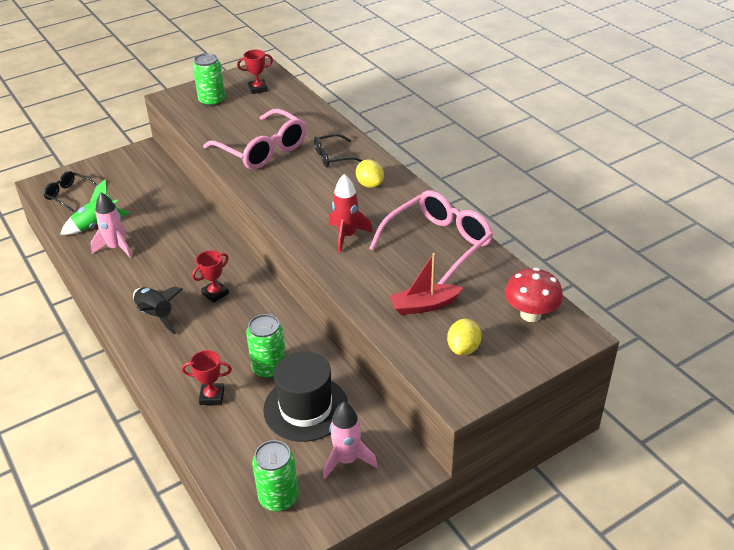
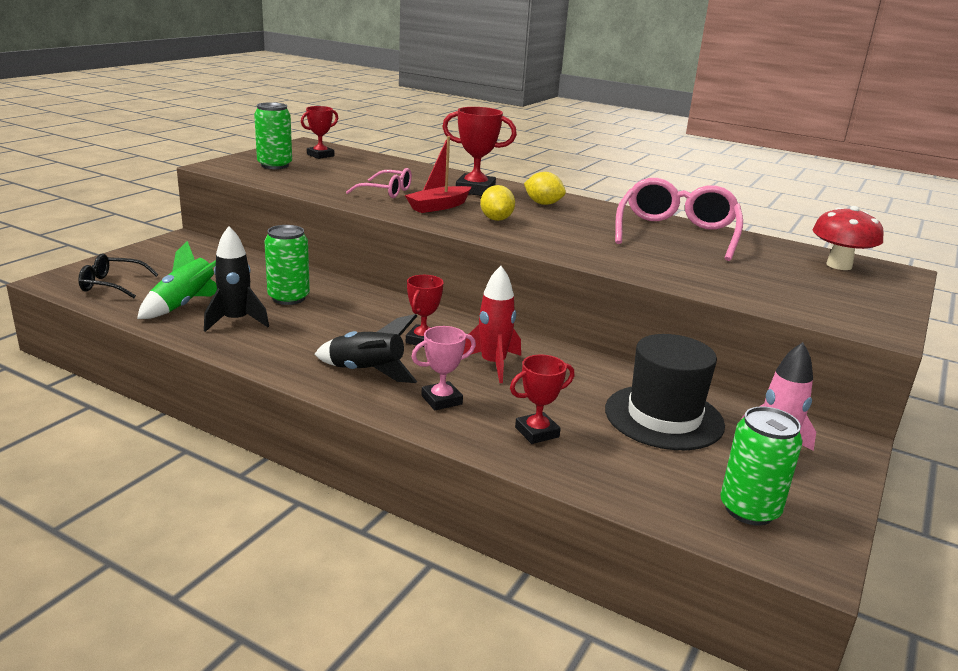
camera: 30 degrees left, 15 degrees down
(116, 248) = (236, 321): pink rocket -> black rocket
(180, 352) = (441, 400): none -> pink trophy
(262, 149) = (385, 191): pink glasses -> pink glasses, size x0.54
(269, 368) = (574, 391): green can -> green can (288, 298)
(333, 157) = (475, 190): black glasses -> red trophy
(347, 236) = (575, 238): red rocket -> red rocket (493, 364)
(424, 305) = (734, 273): red boat -> red boat (439, 206)
(463, 348) = (822, 296): yellow lemon -> yellow lemon (496, 219)

